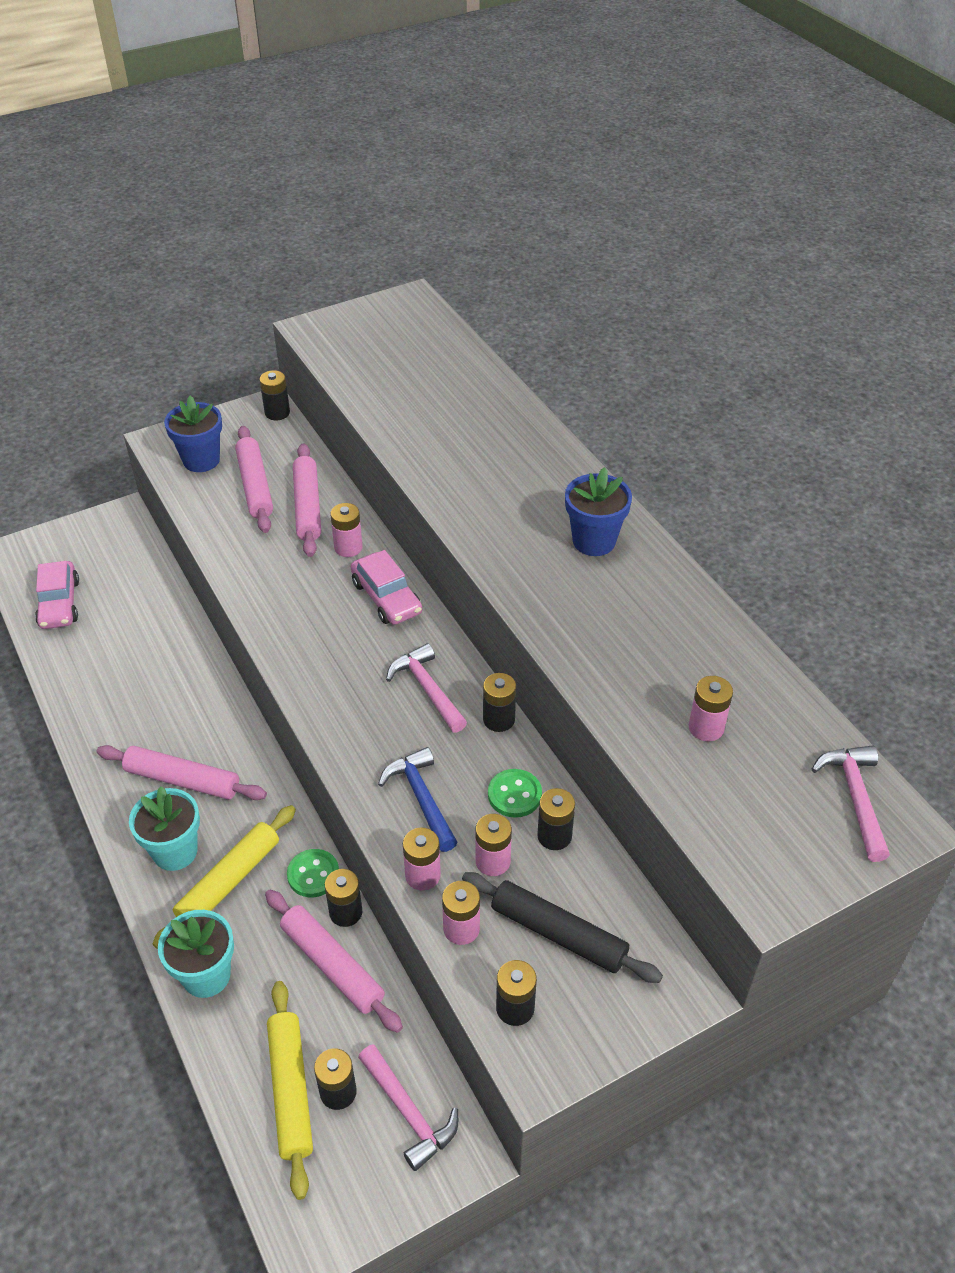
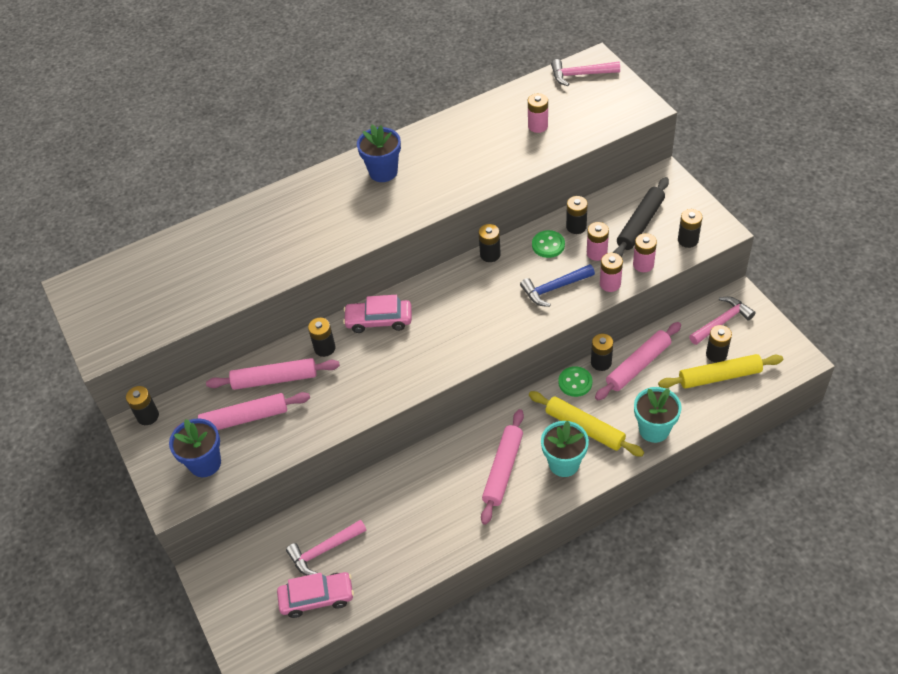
camera: 85 degrees left, 5 degrees up
(348, 547) = (324, 348): pink battery -> black battery
(386, 597) = (379, 320): pink car -> pink car turned 150 degrees counterclockwise
(427, 689) = (465, 291): pink hammer -> pink hammer (324, 550)

